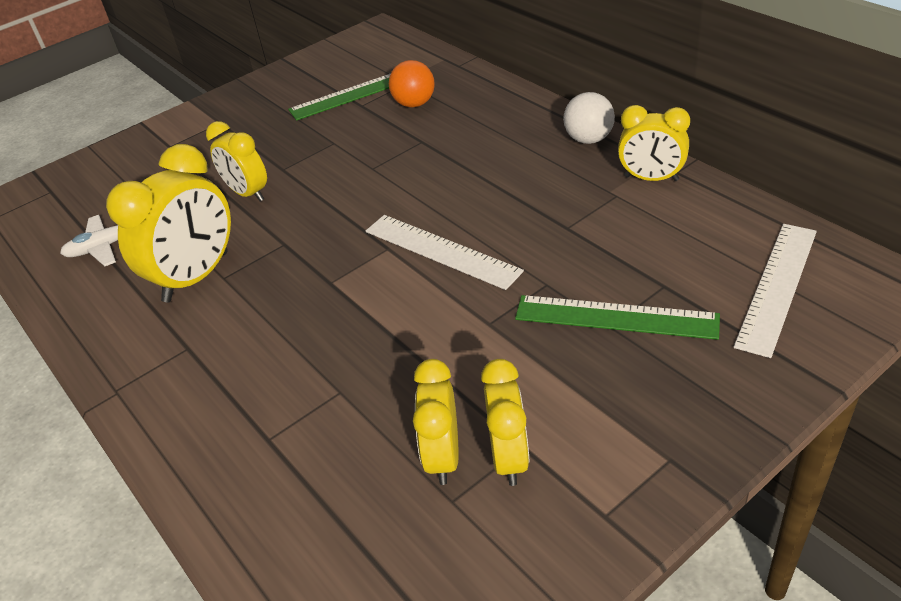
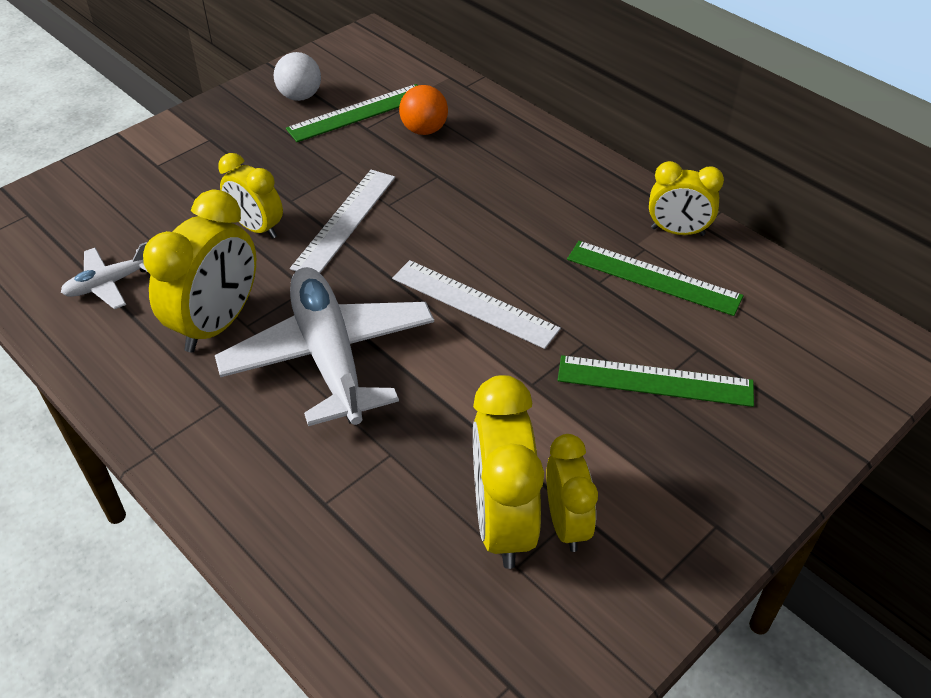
camera: 10 degrees left, 5 degrees up
(295, 303) = (329, 357): none -> white plane
(443, 456) = (503, 522): yellow clock -> yellow clock, size x1.59
(588, 139) = (611, 183): white ball -> white ball (300, 96)
(622, 221) = (653, 277): none -> green ruler
(777, 286) = (804, 353): white ruler -> white ruler (345, 221)

